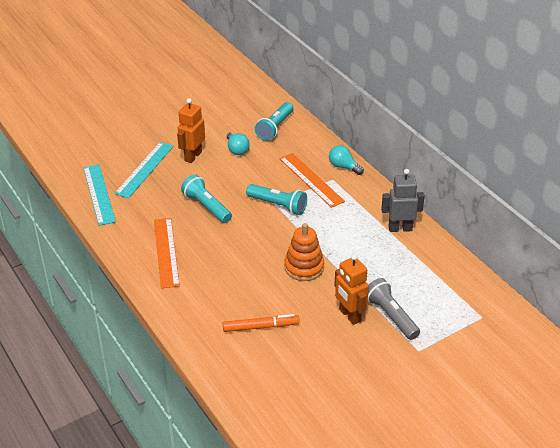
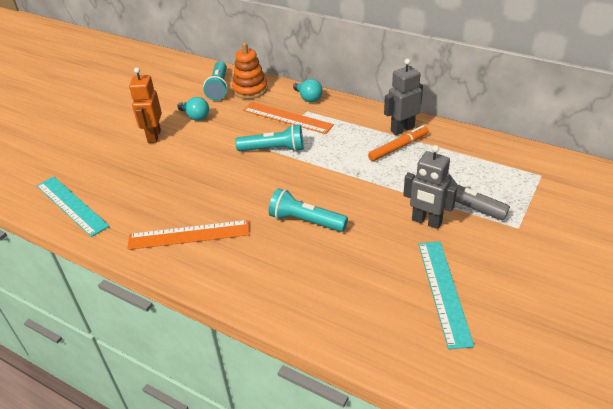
camera: 25 degrees left, 0 degrees up
(145, 169) = (109, 164): turquoise ruler -> turquoise ruler (443, 291)
(166, 252) = (189, 235): orange ruler -> orange ruler turned 60 degrees counterclockwise
(206, 207) = (202, 176): turquoise flashlight -> turquoise flashlight (306, 221)
(260, 327) = (349, 270): orange marker -> orange marker (398, 147)
(304, 267) = (344, 195): orange stacking toy -> orange stacking toy (250, 90)
(343, 167) = (308, 98): turquoise light bulb -> turquoise light bulb turned 135 degrees counterclockwise
(349, 315) = (426, 222): orange robot -> grey robot

